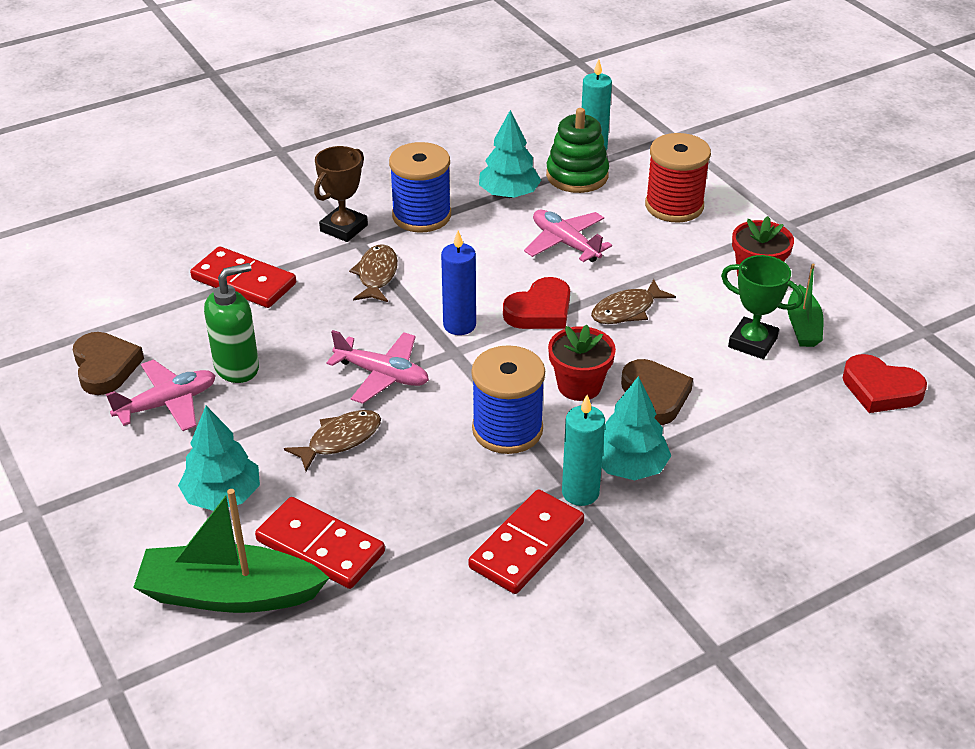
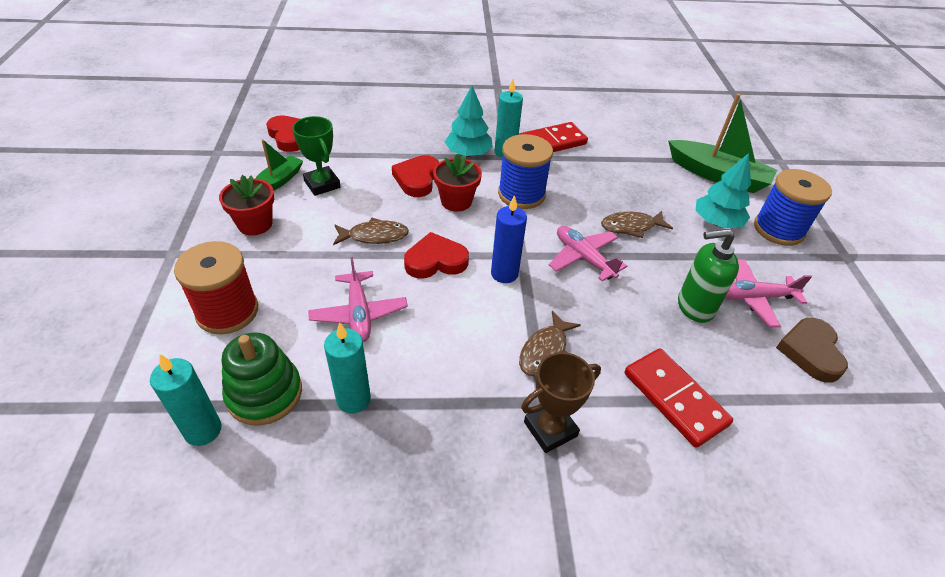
camera: 155 degrees left, 5 degrees up
(320, 547) = (662, 178): red domino -> none
(421, 216) = (461, 410): blue spool -> blue spool (778, 229)
(509, 194) = (353, 399): turquoise tree -> turquoise candle
(654, 396) = (417, 179): brown heart -> red heart

